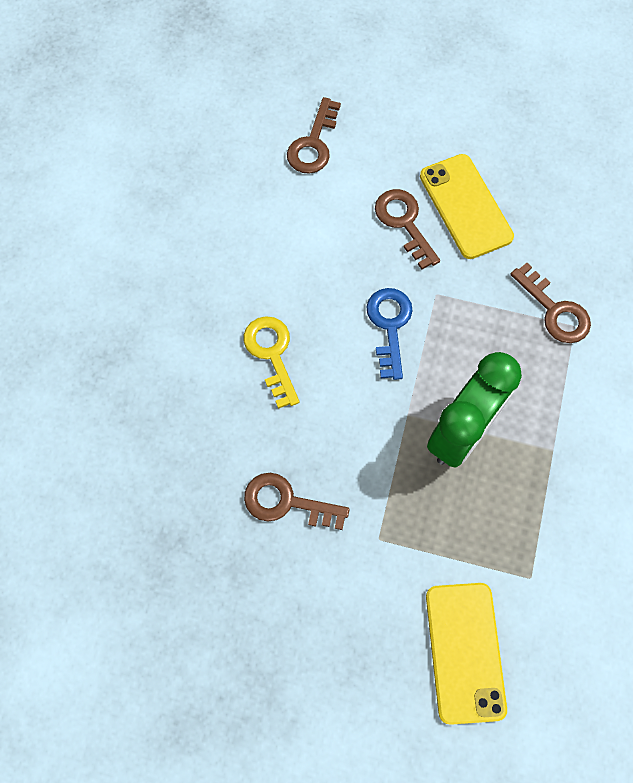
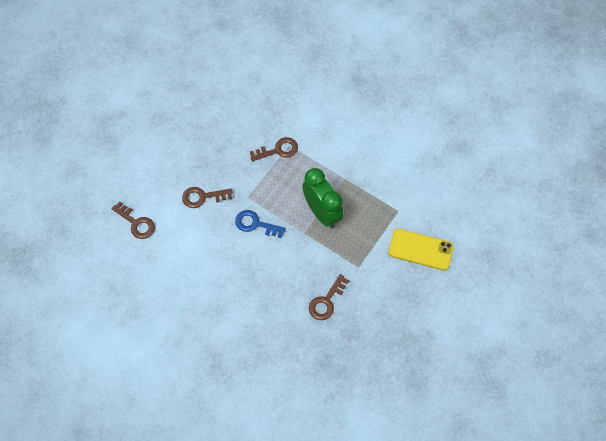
camera: 70 degrees left, 5 degrees down
(272, 354) = (248, 283): yellow key -> none
(465, 206) = (206, 166): yellow phone -> none

